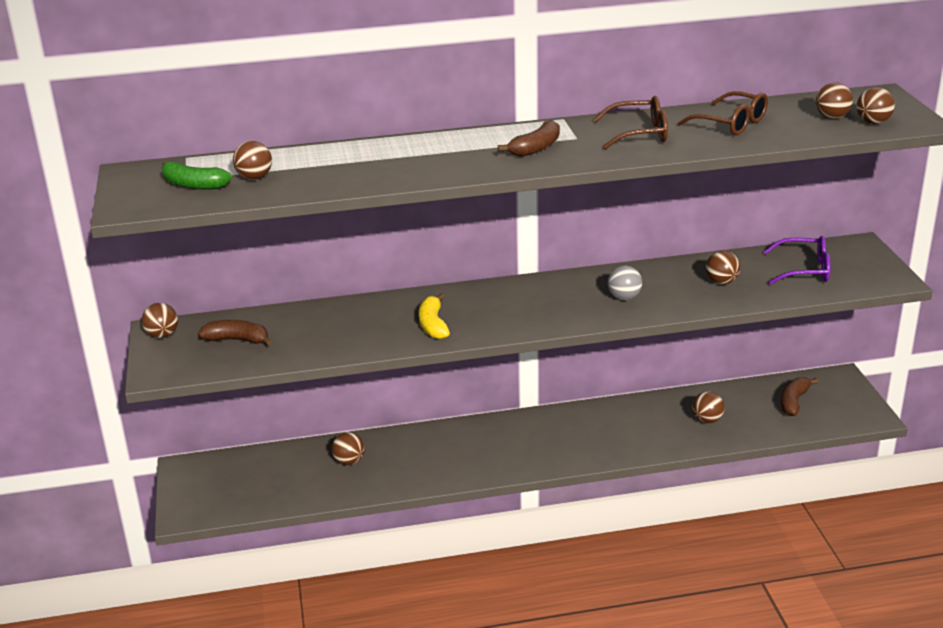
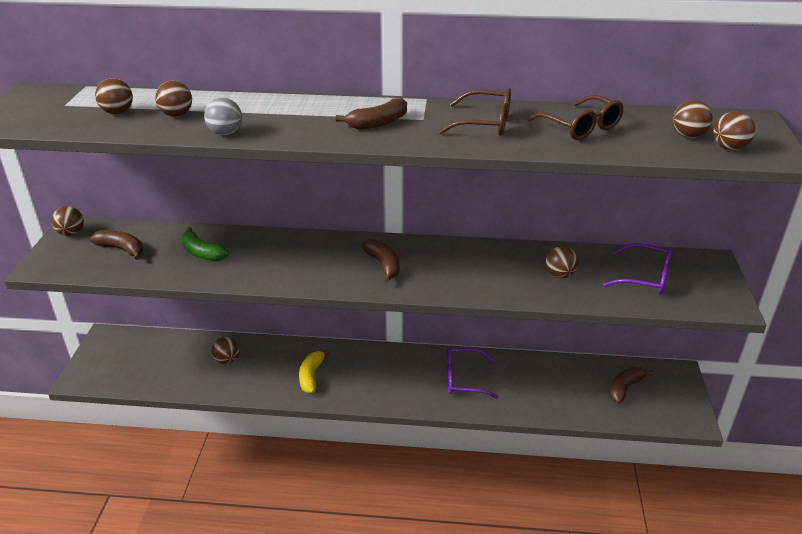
camera: 15 degrees right, 5 degrees up
(193, 185) = (64, 111): green banana -> green banana (202, 253)
(433, 325) = (283, 267): yellow banana -> yellow banana (311, 376)
(538, 304) = (383, 265): none -> brown banana
(624, 297) = (462, 273): grey ball -> grey ball (225, 133)
(624, 427) = (463, 379): none -> purple glasses
(707, 420) = (538, 389): brown ball -> brown ball (176, 115)

